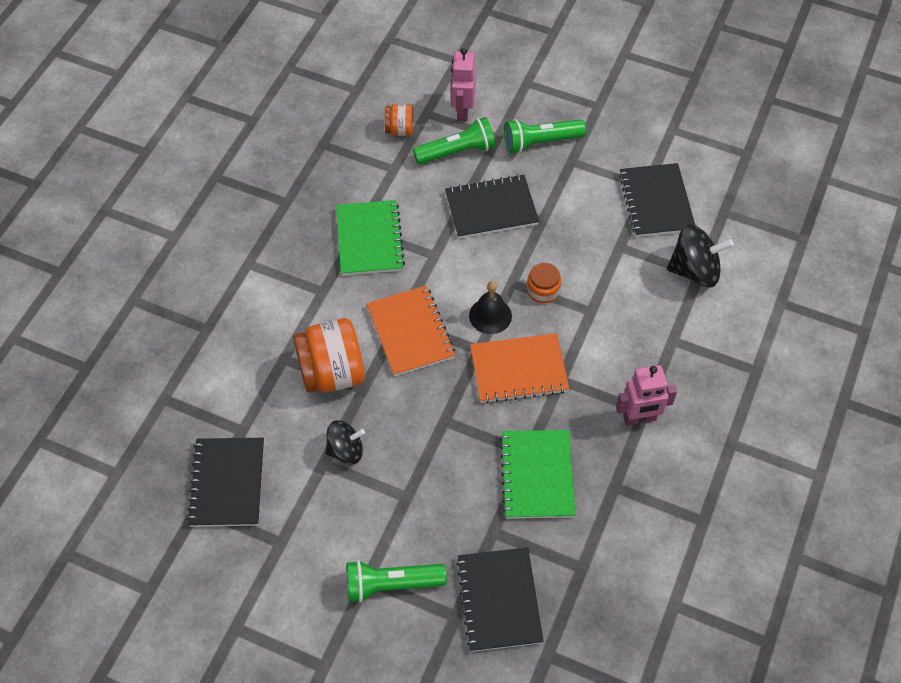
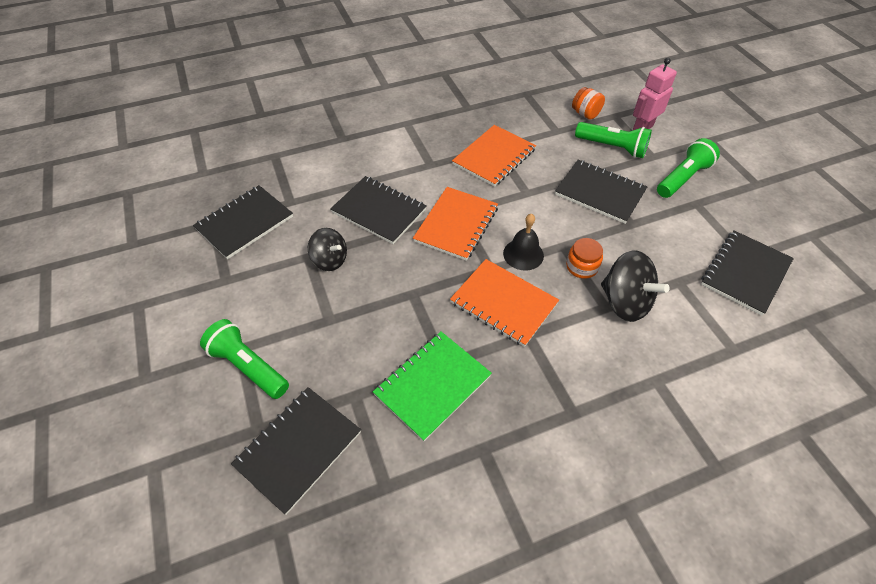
camera: 45 degrees right, 5 degrees down
(332, 373) = (379, 211): orange jar -> black notebook
(369, 239) = (494, 157): green notebook -> orange notebook
(540, 142) = (683, 178): green flashlight -> green flashlight turned 105 degrees clockwise
(639, 418) = (562, 415): pink robot -> none
(694, 271) = (732, 344): black spinning top -> black spinning top (625, 302)

